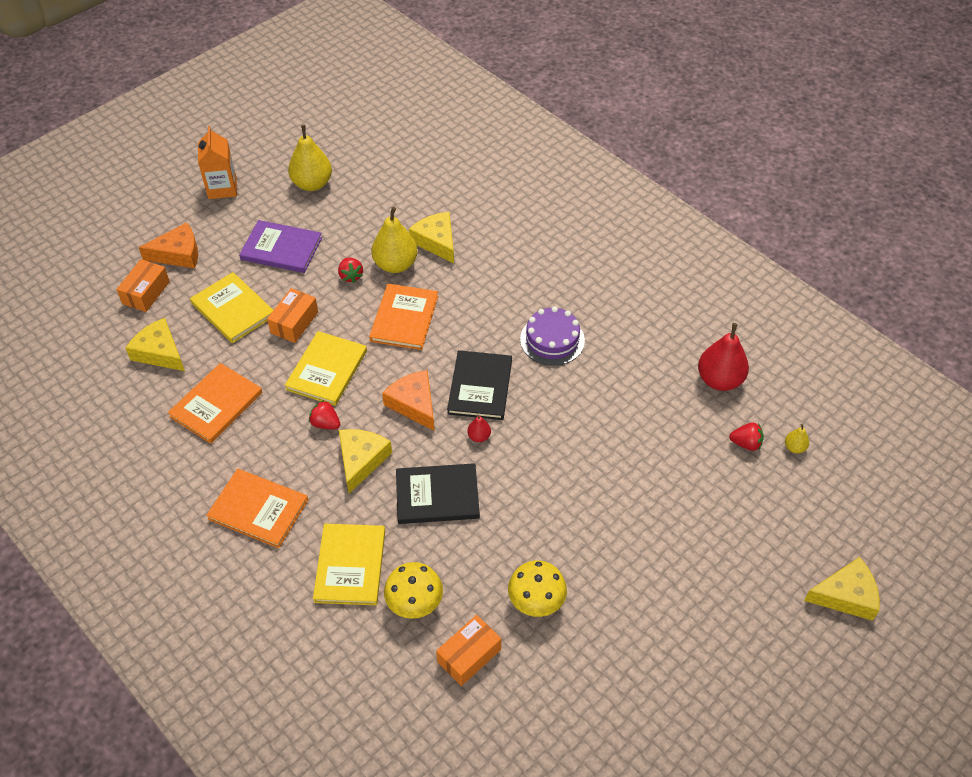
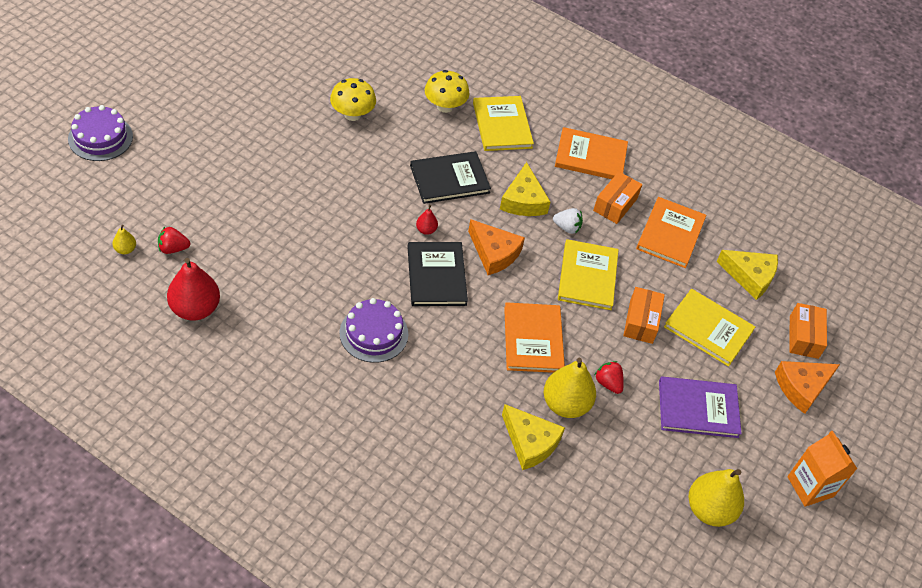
camera: 160 degrees right, 0 degrees up
(325, 423) = (567, 227): red strawberry -> white strawberry
(469, 655) = (396, 79): orange box -> orange box (615, 204)
(846, 595) = (100, 137): yellow cheese -> purple cake

